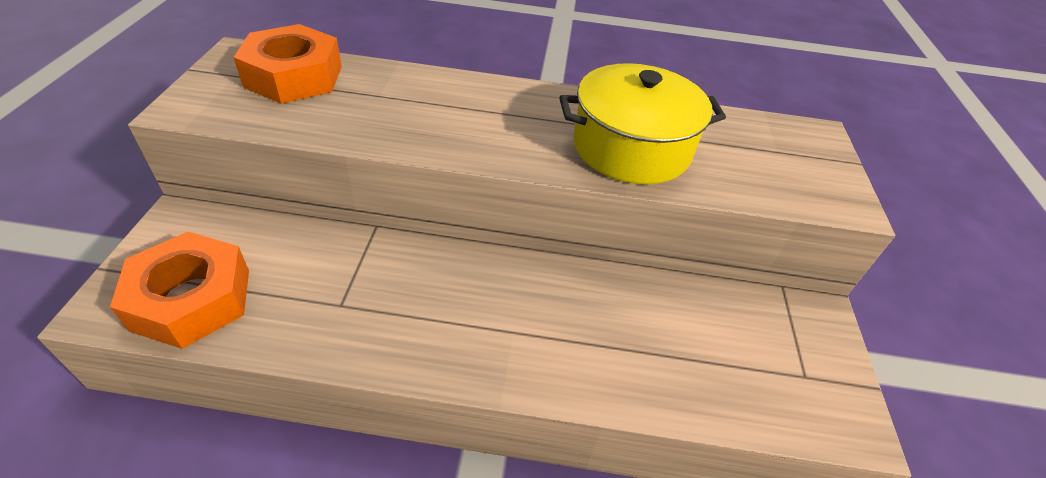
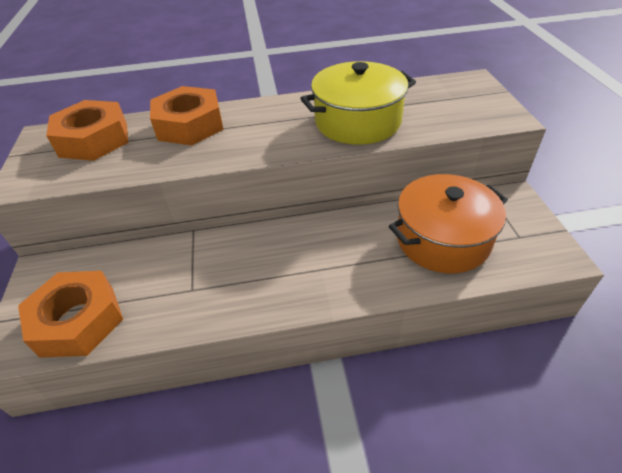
camera: 10 degrees left, 0 degrees up
(415, 90) = (189, 125): none -> orange nut
(694, 344) = (442, 239): none -> orange pot

